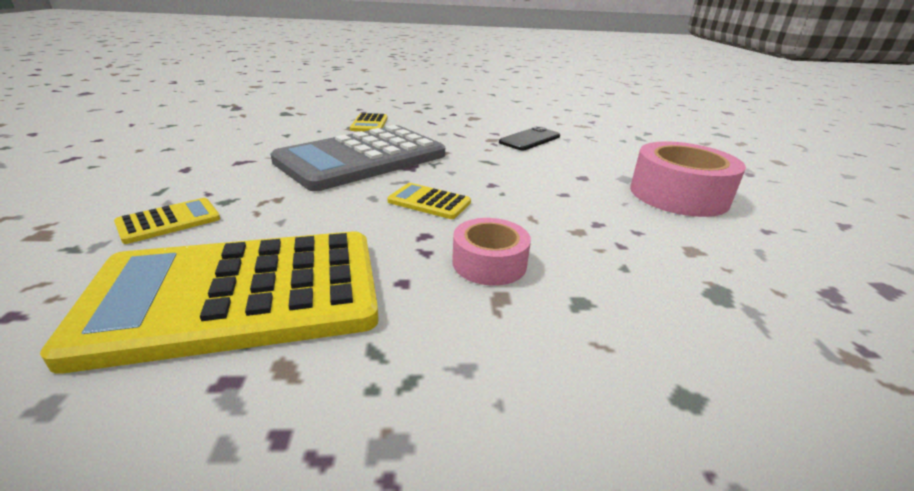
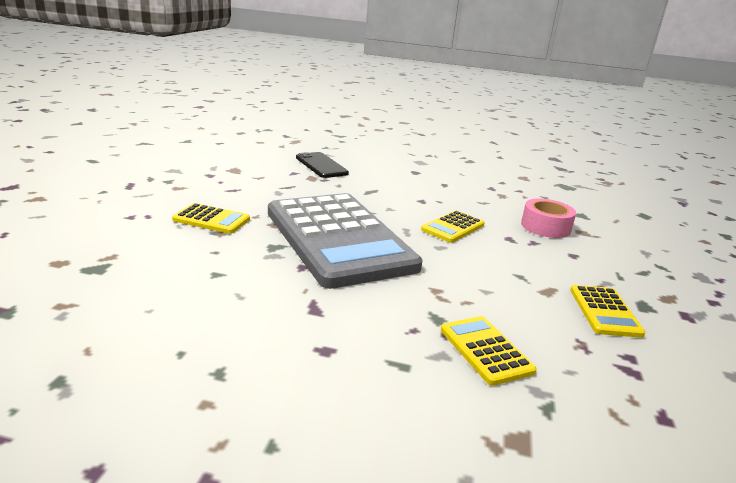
camera: 75 degrees left, 5 degrees down
(238, 295) = (604, 311): yellow calculator -> yellow calculator, size x0.40
(678, 195) = (451, 158): pink tape -> none

